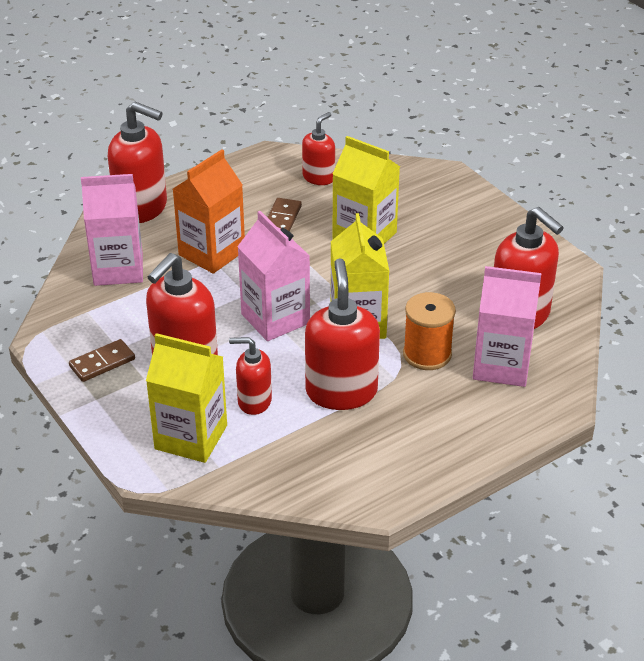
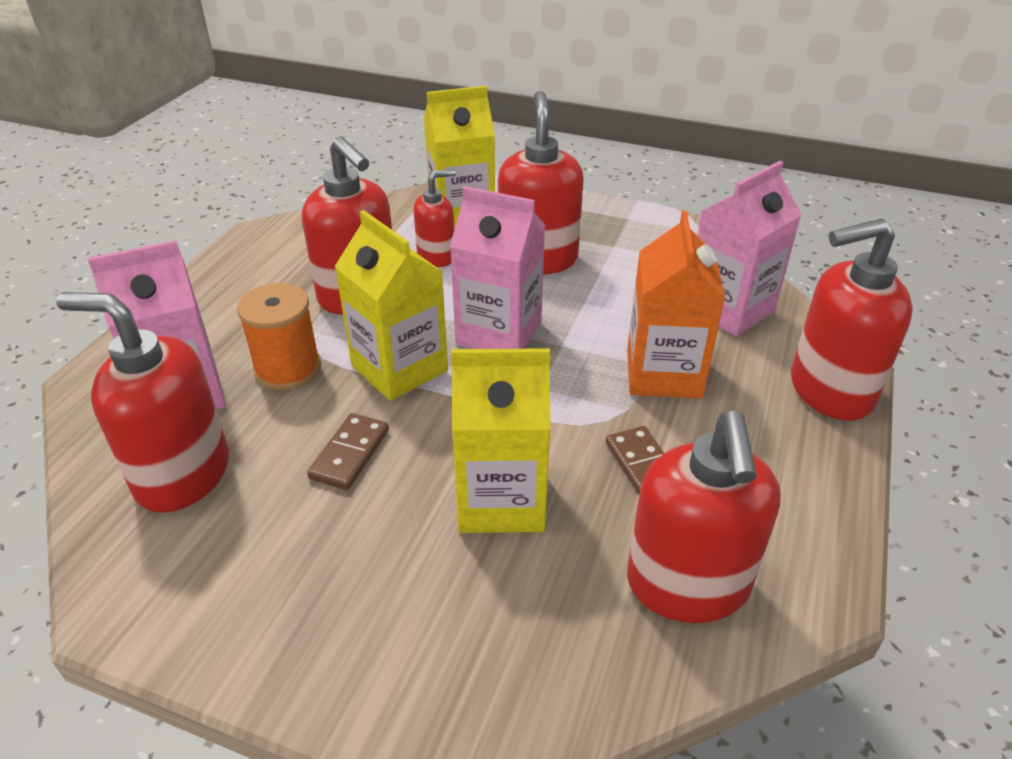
camera: 145 degrees right, 0 degrees up
(102, 363) = (609, 231): brown domino -> brown domino (350, 454)
(319, 177) = (687, 585): red soap dispenser -> red soap dispenser, size x1.72

